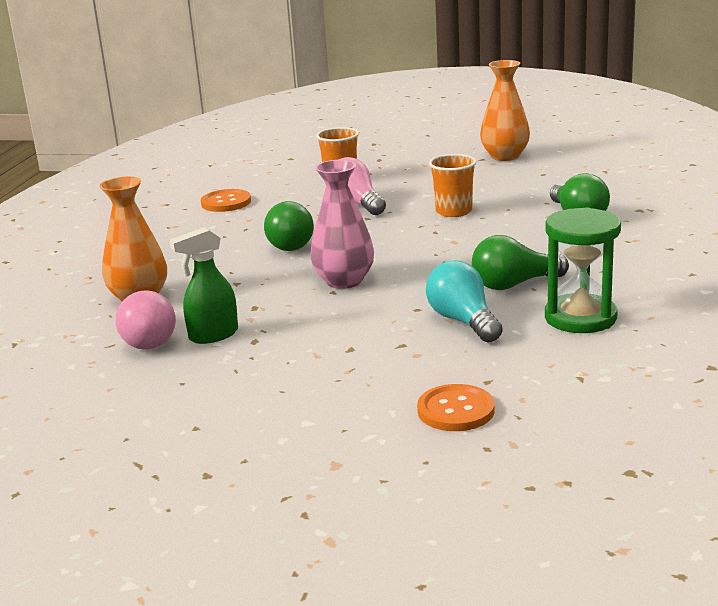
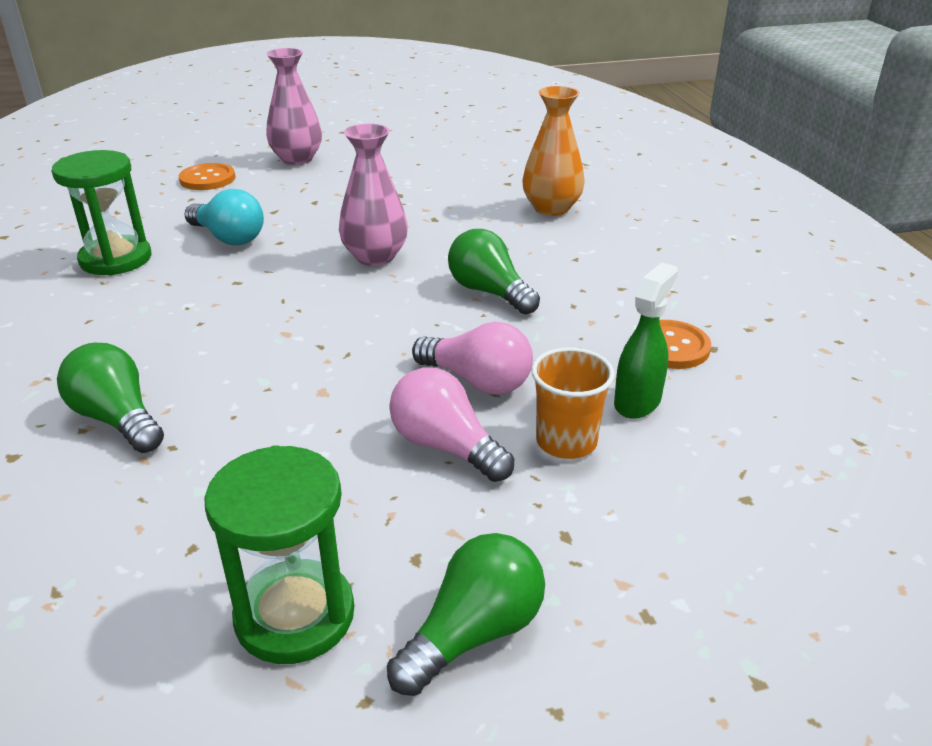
camera: 150 degrees right, 10 degrees up
(147, 339) = (488, 182): pink light bulb -> pink light bulb (445, 446)
(213, 335) = (439, 192): green spray bottle -> green spray bottle (637, 402)
(318, 424) = (297, 159): none -> pink vase
(454, 211) = (315, 392): orange cup -> none
(505, 156) = (295, 615): orange vase -> green hourglass
(514, 284) = (190, 283): green light bulb -> green light bulb (474, 633)

